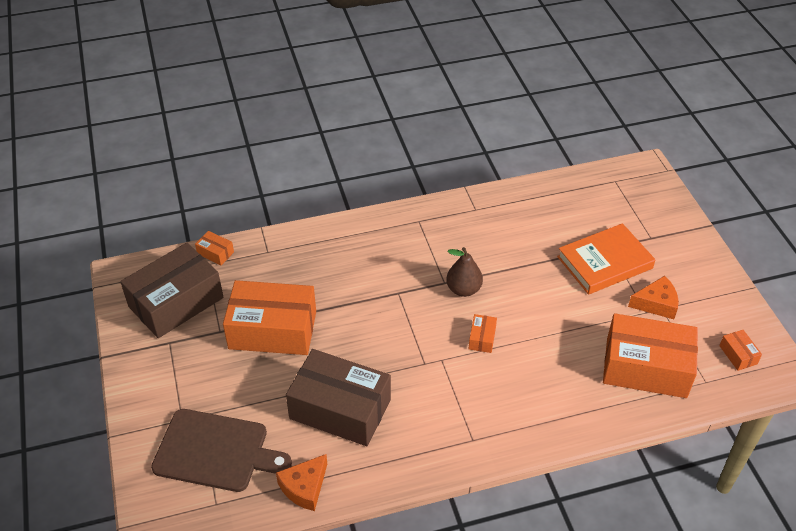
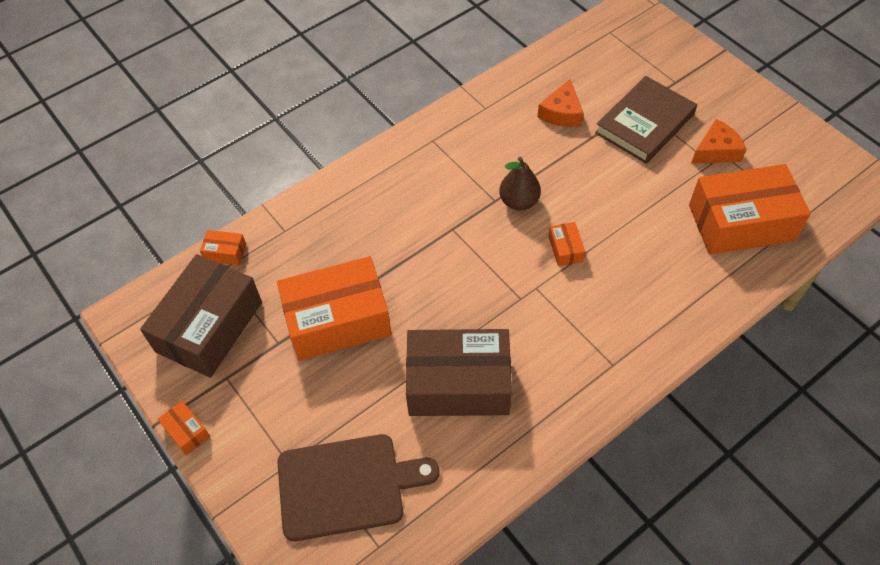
camera: 20 degrees left, 10 degrees up
(304, 487) = (466, 488): orange cheese -> orange cheese (562, 113)
(604, 262) = (644, 123): orange book -> brown book
(738, 355) = (818, 178): orange box -> orange box (186, 431)

